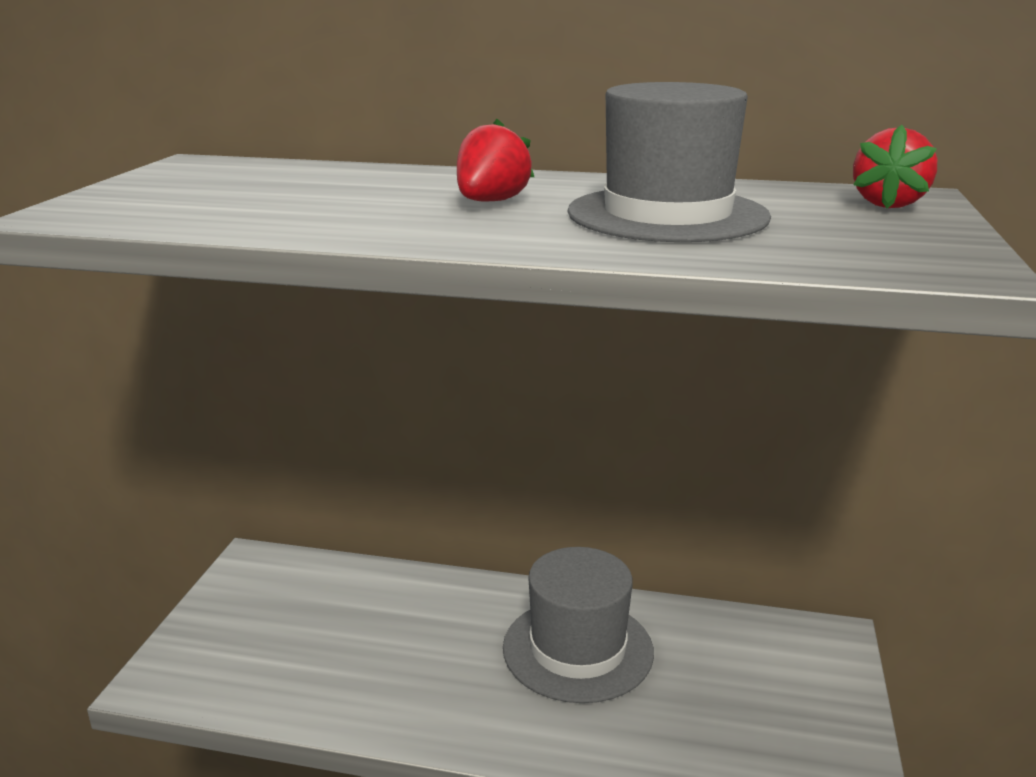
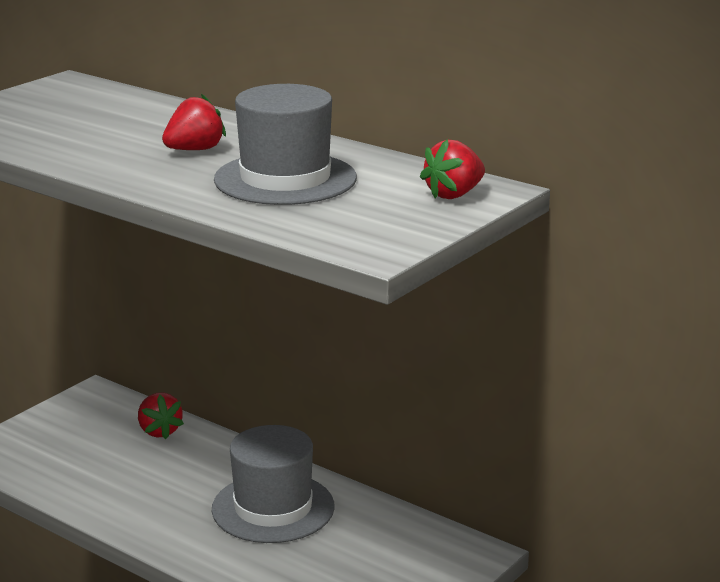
camera: 25 degrees right, 0 degrees up
(367, 588) = (159, 431): none -> red strawberry

